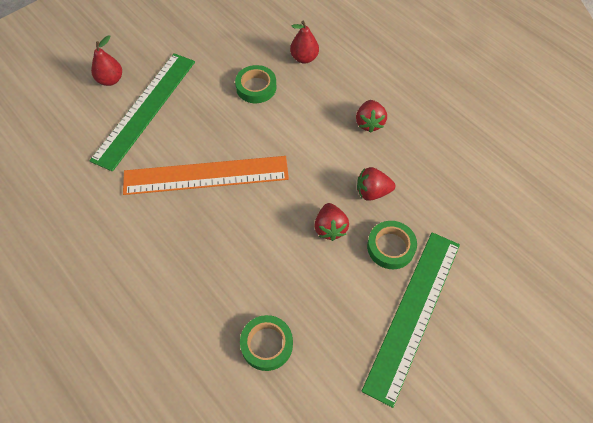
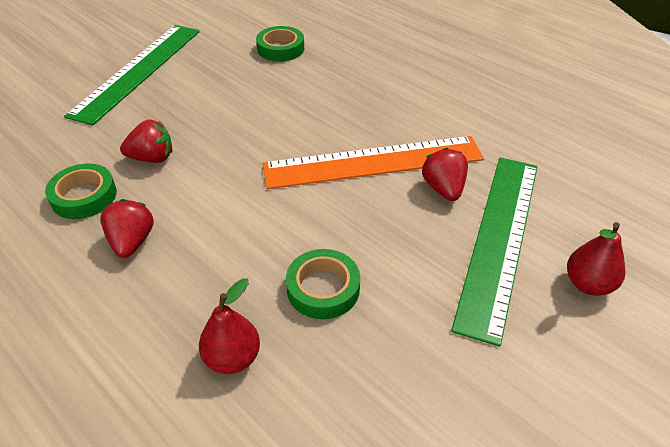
camera: 175 degrees right, 15 degrees down
(330, 228) = (212, 123): red strawberry -> red strawberry (443, 189)
(391, 247) = (145, 112): green tape -> green tape (84, 196)

